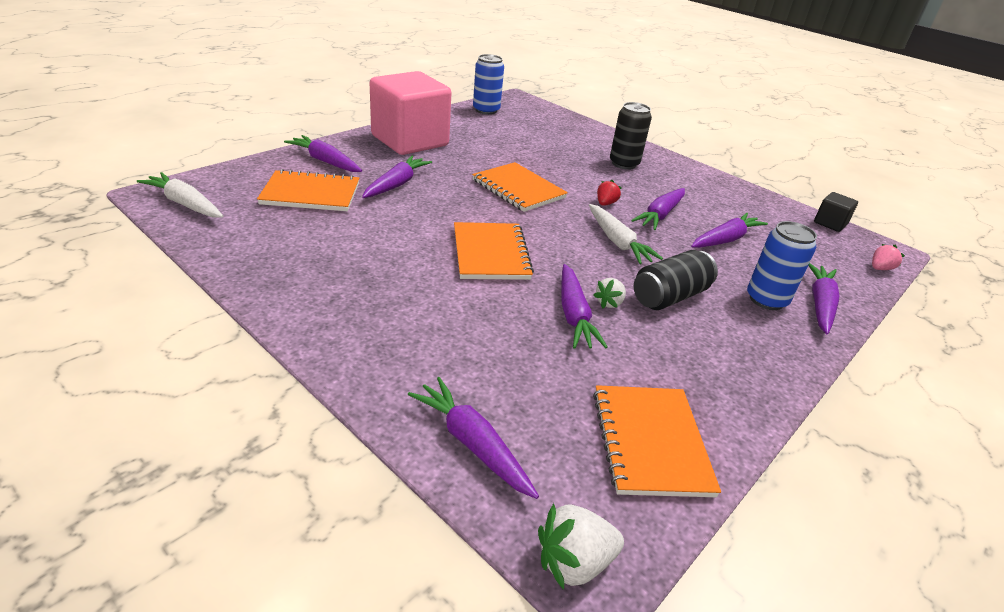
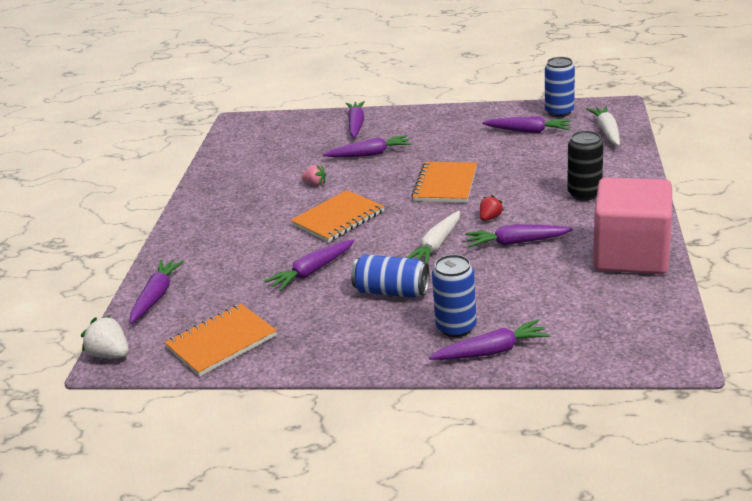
camera: 60 degrees right, 5 degrees down
(185, 204) = (240, 131): white carrot -> white carrot (607, 132)
(311, 194) = (309, 145): orange notebook -> none
(410, 141) = (440, 124): pink cube -> pink cube (631, 255)
(605, 203) = (490, 218): red strawberry -> red strawberry turned 45 degrees counterclockwise
(609, 303) = (345, 276): white strawberry -> none
(669, 296) = (392, 291): black can -> blue can
(725, 239) = (528, 280): purple carrot -> purple carrot (528, 131)
(830, 223) = (676, 314): black cube -> none
(880, 268) = (623, 363): pink strawberry -> pink strawberry (315, 184)

